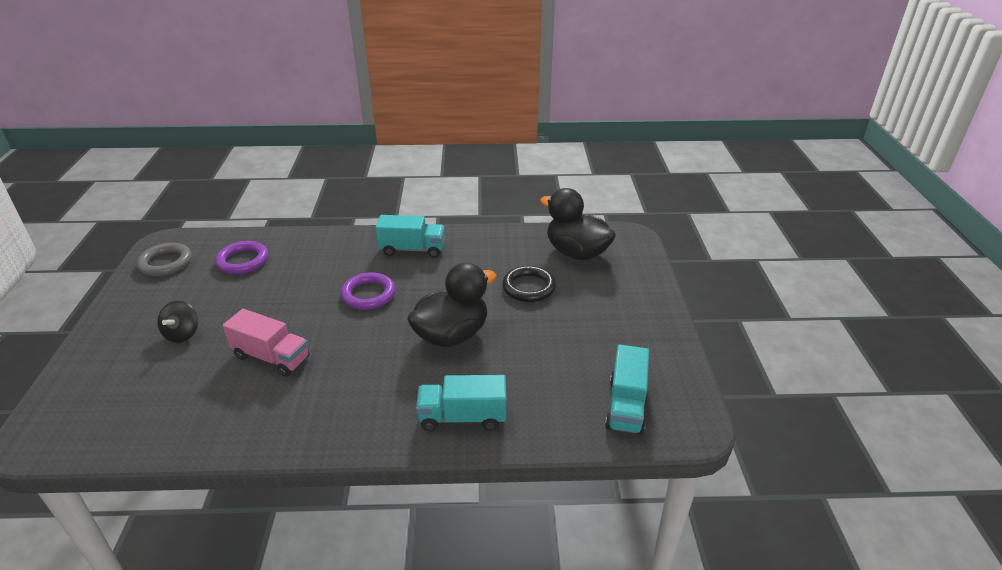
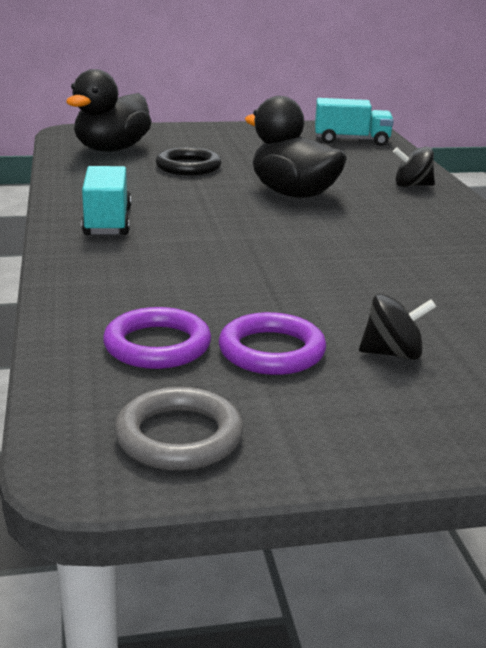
camera: 100 degrees left, 10 degrees down
(271, 357) = (395, 278): pink truck -> none
(368, 294) = (230, 238): purple ring -> purple ring (271, 351)
(462, 417) = (412, 185): turquoise truck -> black spinning top

